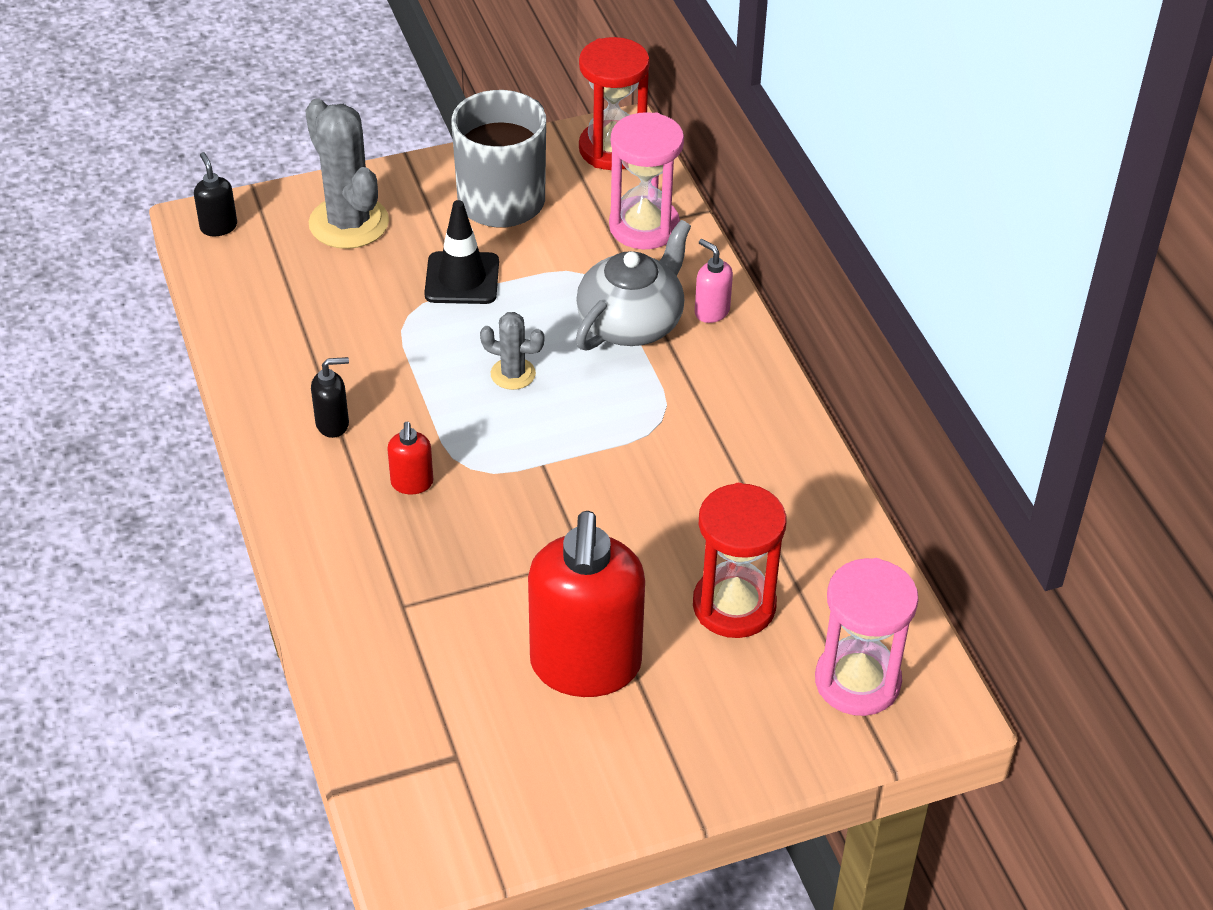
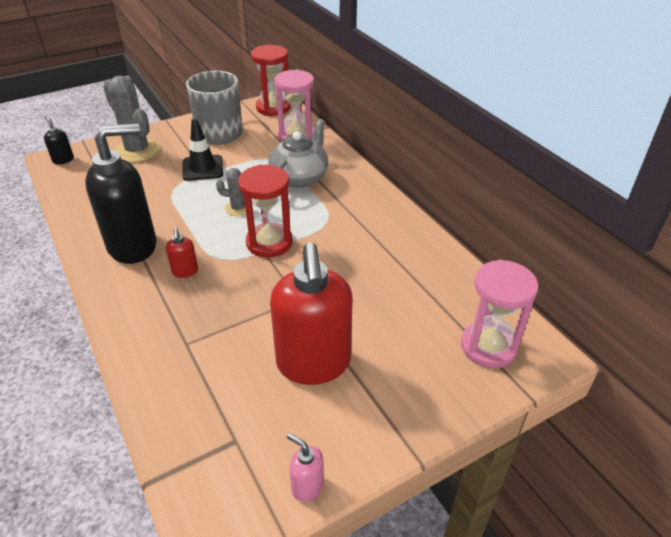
camera: 10 degrees left, 5 degrees down
(333, 424) = (133, 246): black soap dispenser -> black soap dispenser, size x2.42
(711, 311) = (341, 168): pink soap dispenser -> pink soap dispenser (307, 486)
(734, 606) = (398, 313): red hourglass -> red hourglass (269, 242)

